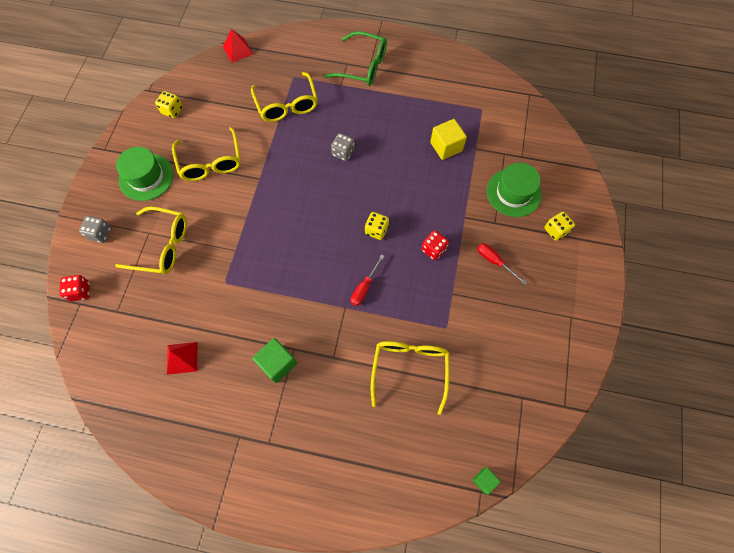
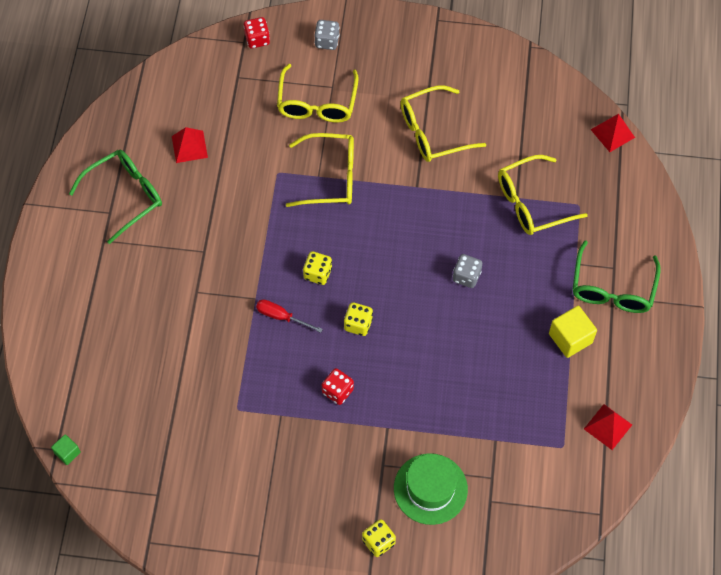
camera: 85 degrees right, 5 degrees down
(146, 177) = (404, 70): green hat -> none
(172, 110) = (503, 77): yellow dice -> yellow dice (317, 273)
(224, 421) = (125, 196): none -> green glasses
(277, 363) = (187, 237): green cube -> none
(409, 370) = (185, 372): yellow glasses -> yellow glasses (330, 177)
(446, 147) = (492, 401): yellow cube -> yellow cube (570, 338)
(467, 82) = (608, 426): none -> red pyramid
(494, 261) = (327, 464): red screwdriver -> none

